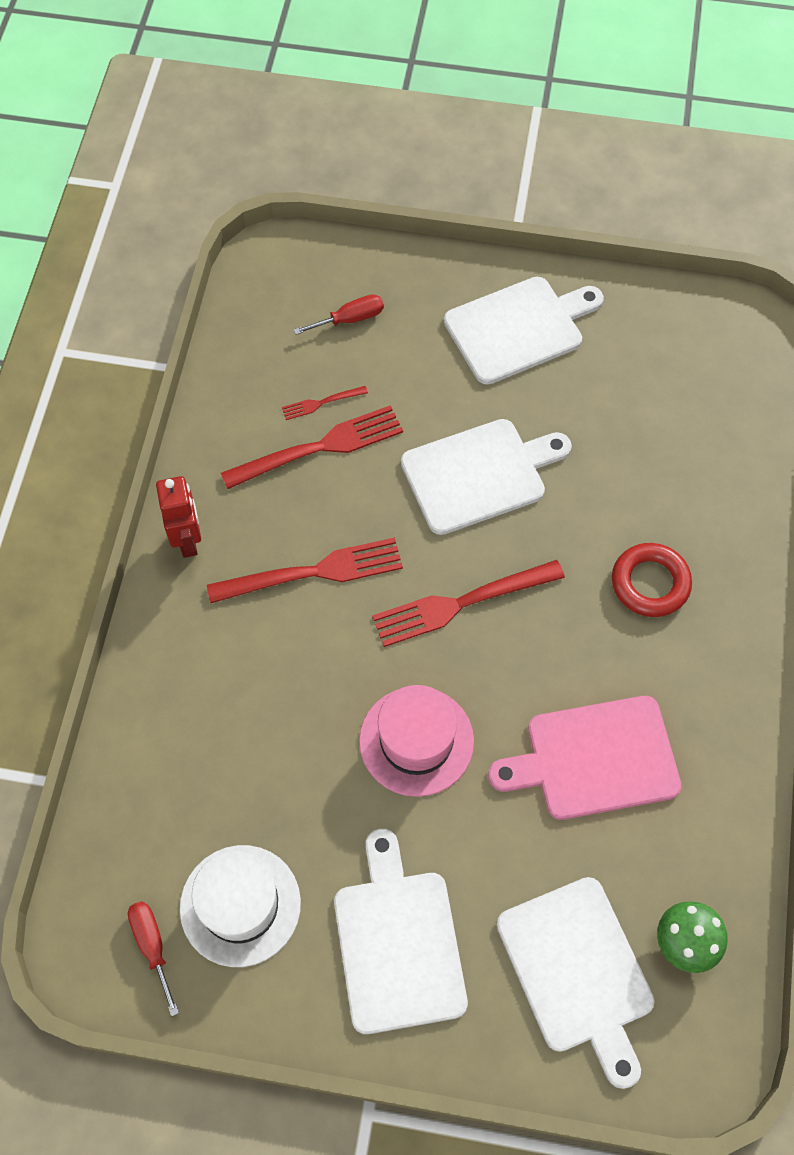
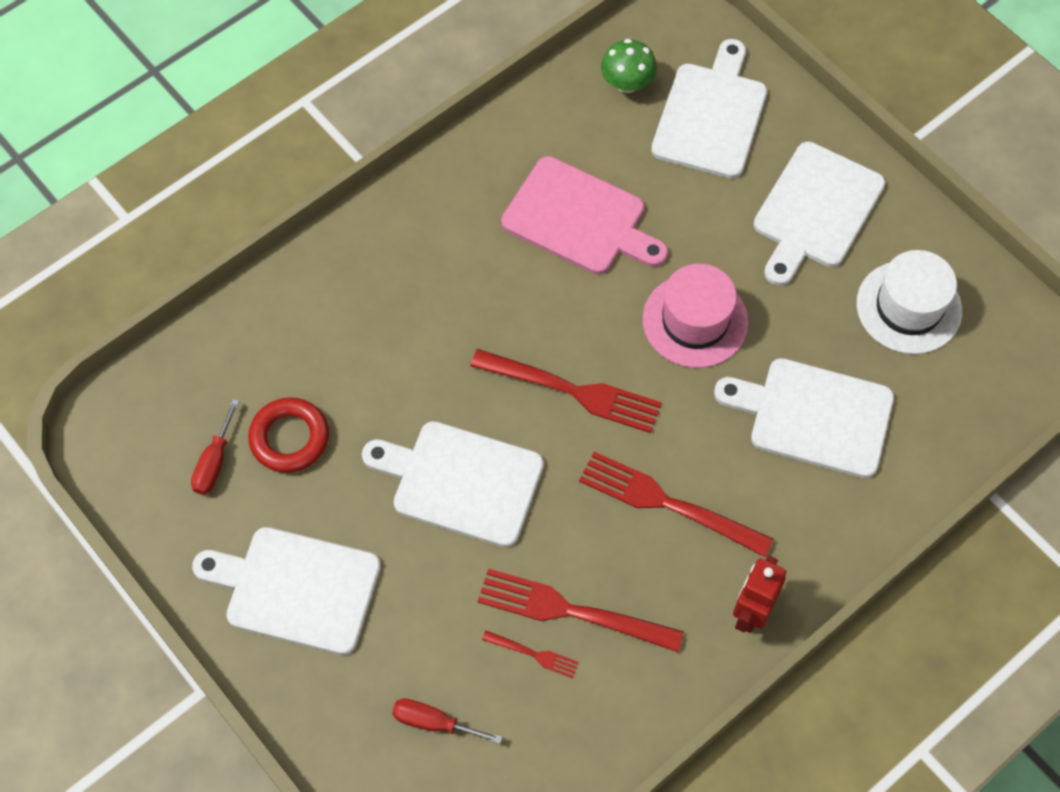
camera: 140 degrees left, 0 degrees up
(152, 946) = (990, 326): red screwdriver -> red screwdriver (214, 462)
(251, 732) = (814, 416): none -> white cutting board
(650, 583) = (418, 299): red ring -> red ring (289, 438)

